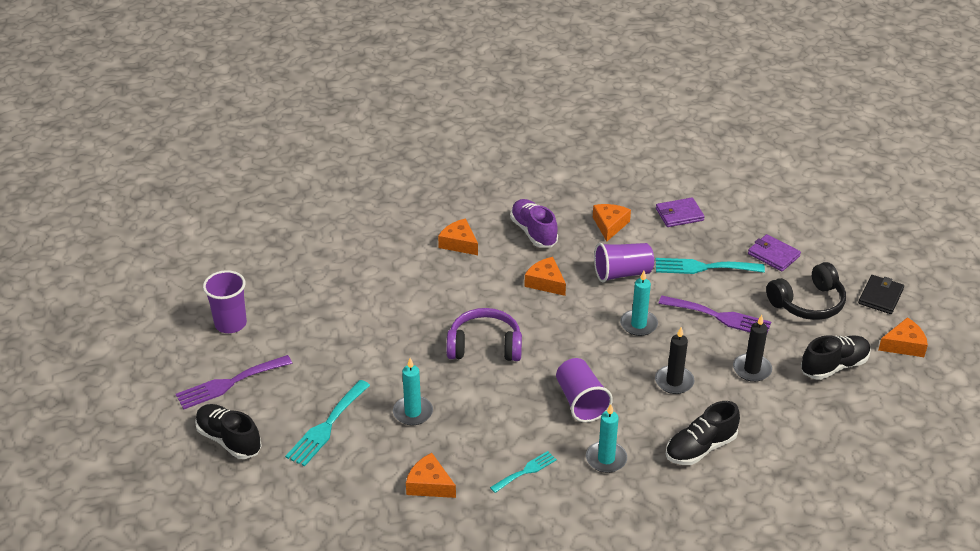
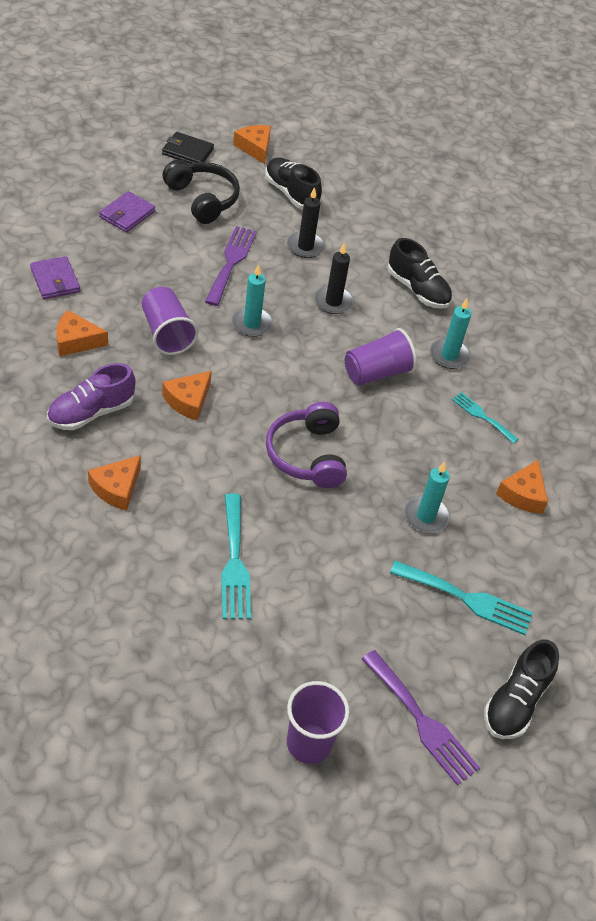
camera: 105 degrees left, 10 degrees up
(703, 267) = (151, 268): turquoise fork -> turquoise fork (234, 562)

